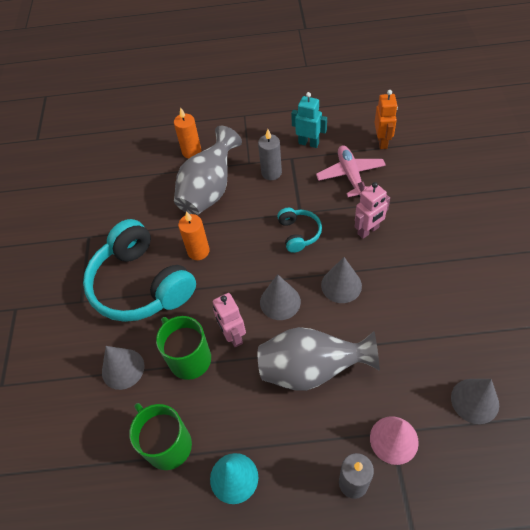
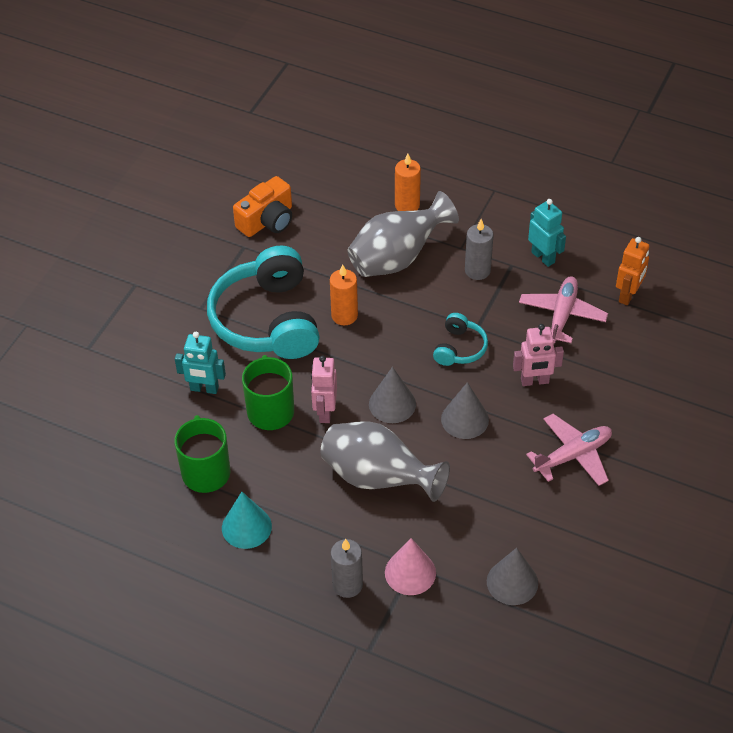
camera: 25 degrees right, 5 degrees down
(95, 209) = (267, 220): none -> orange camera
(123, 369) = (204, 389): grey cone -> turquoise robot
(436, 272) = (572, 455): none -> pink plane

